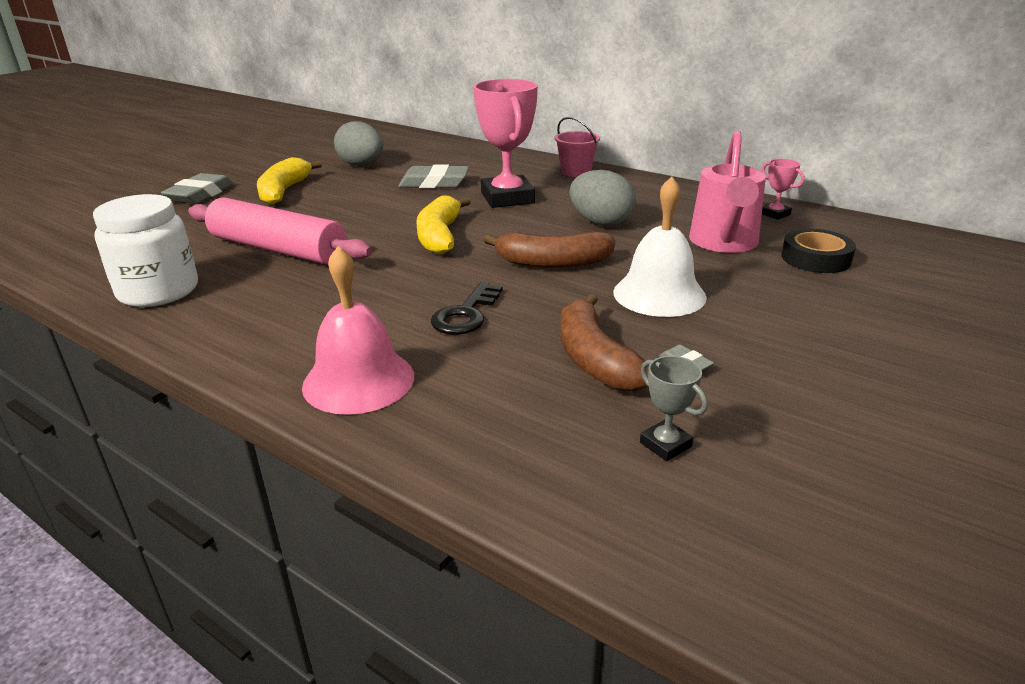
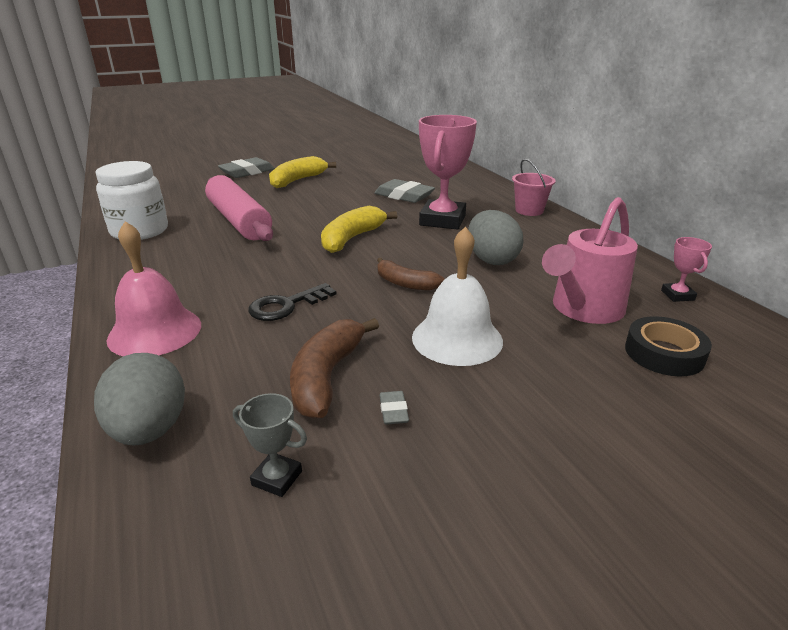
camera: 30 degrees right, 0 degrees up
(361, 165) = (372, 172): grey egg -> grey egg (150, 429)
(553, 263) = (405, 283): brown banana -> brown banana, size x0.67
(665, 444) = (277, 478): grey trophy -> grey trophy turned 60 degrees counterclockwise

